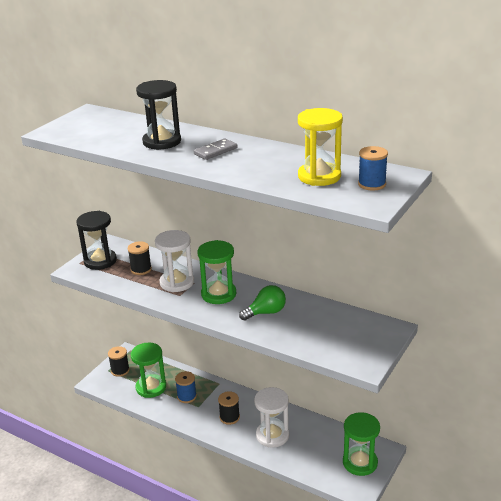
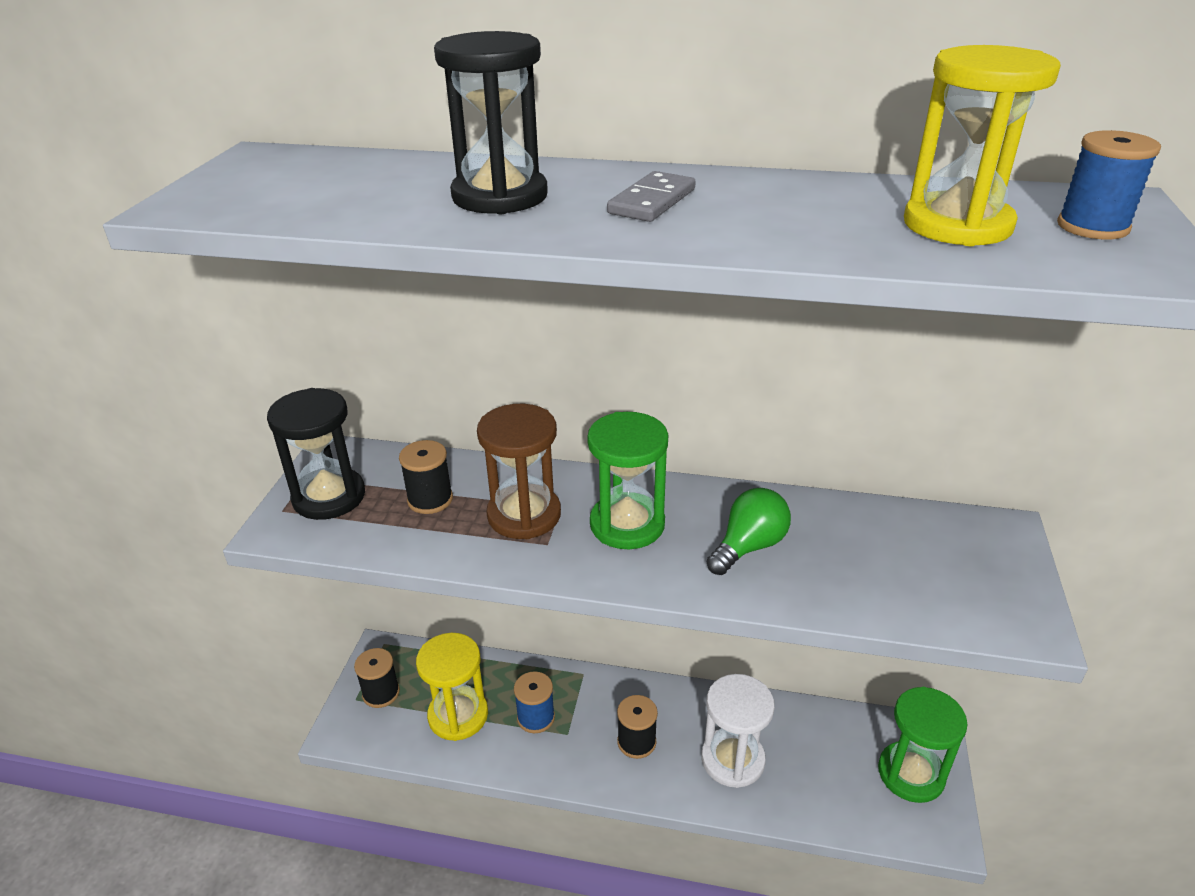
camera: 20 degrees left, 5 degrees up
(151, 387) = (458, 715): green hourglass -> yellow hourglass
(177, 282) = (524, 515): white hourglass -> brown hourglass

